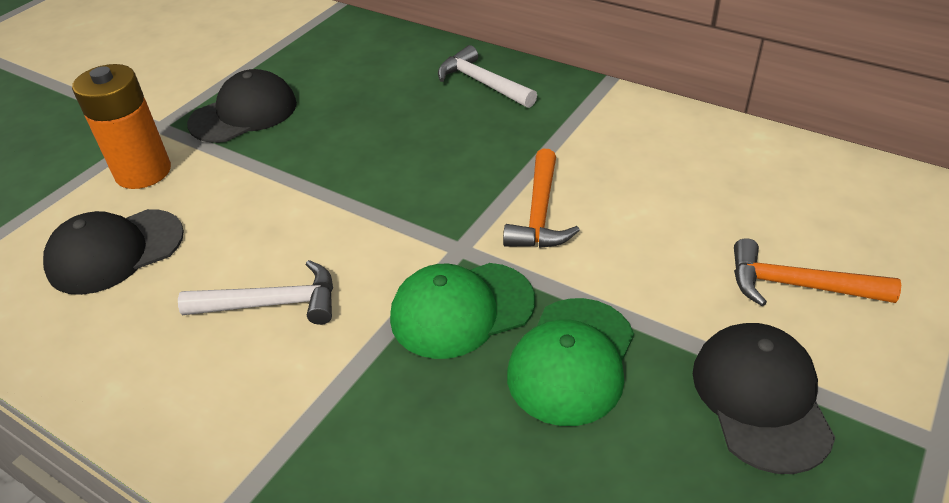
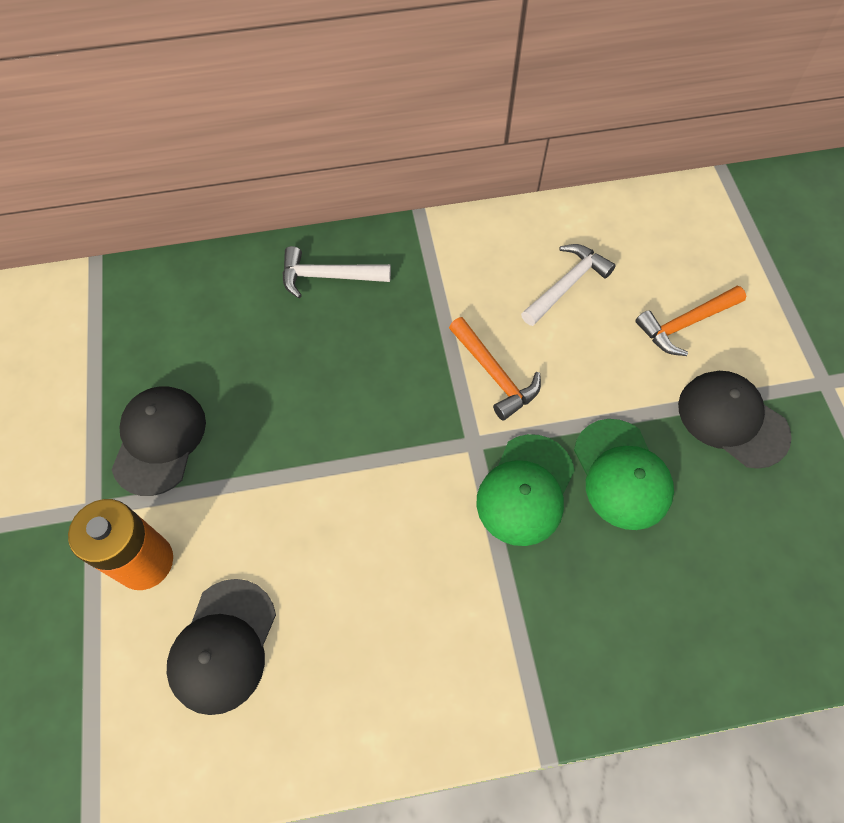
camera: 45 degrees left, 20 degrees up
(273, 303) = (400, 586): white hammer -> white hammer (566, 284)

